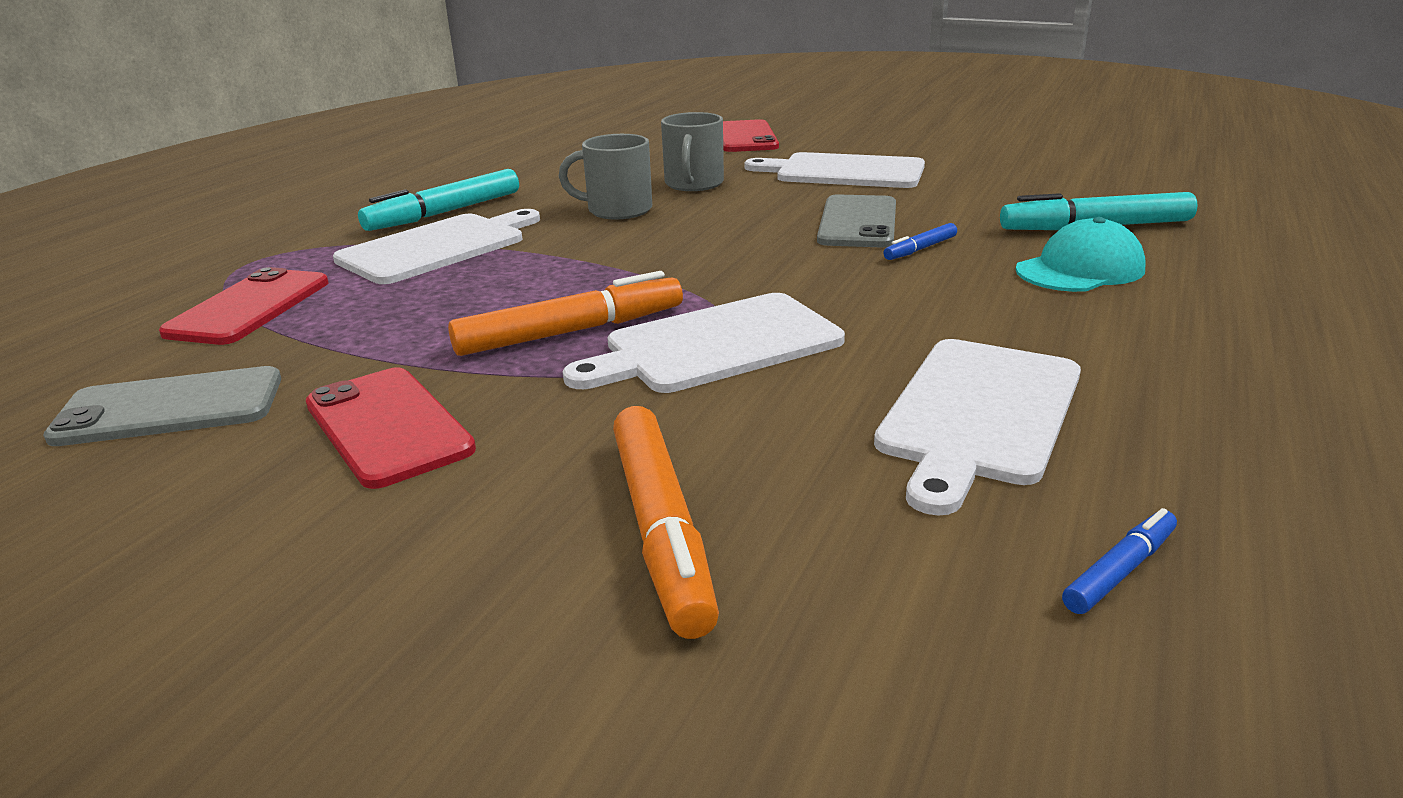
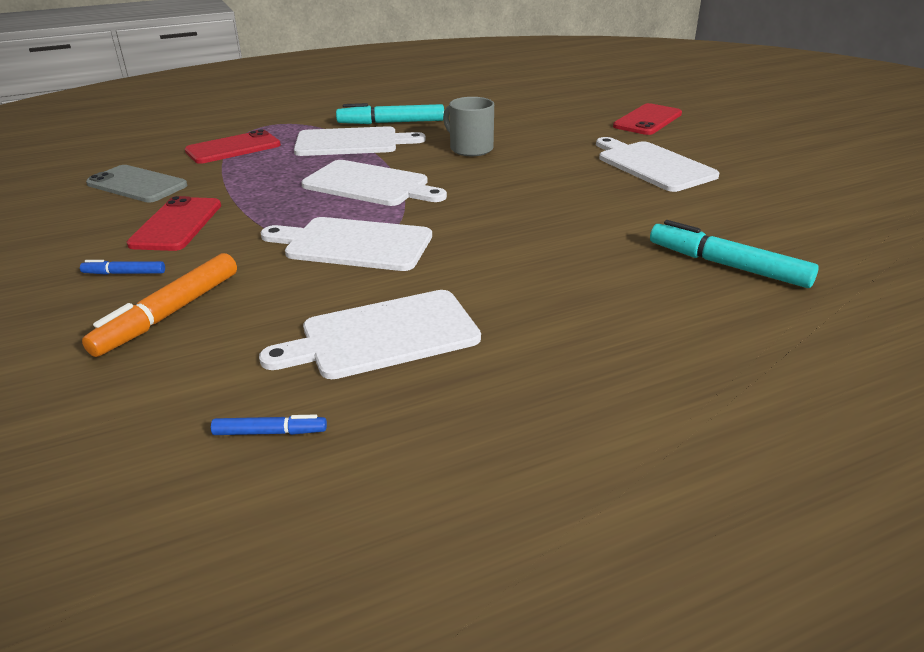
camera: 40 degrees right, 5 degrees up
(571, 332) = (314, 210): orange marker -> none
(579, 281) = (370, 184): none -> white cutting board
(694, 184) = (544, 145): grey mug -> none
(857, 222) = (579, 203): grey phone -> none
(920, 249) = (574, 234): blue marker -> blue marker (124, 273)
(1080, 269) = (639, 288): turquoise cap -> none

